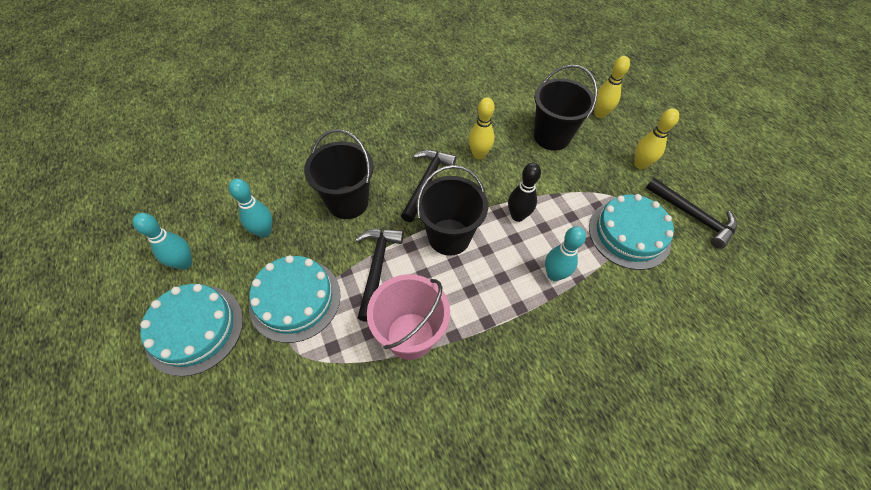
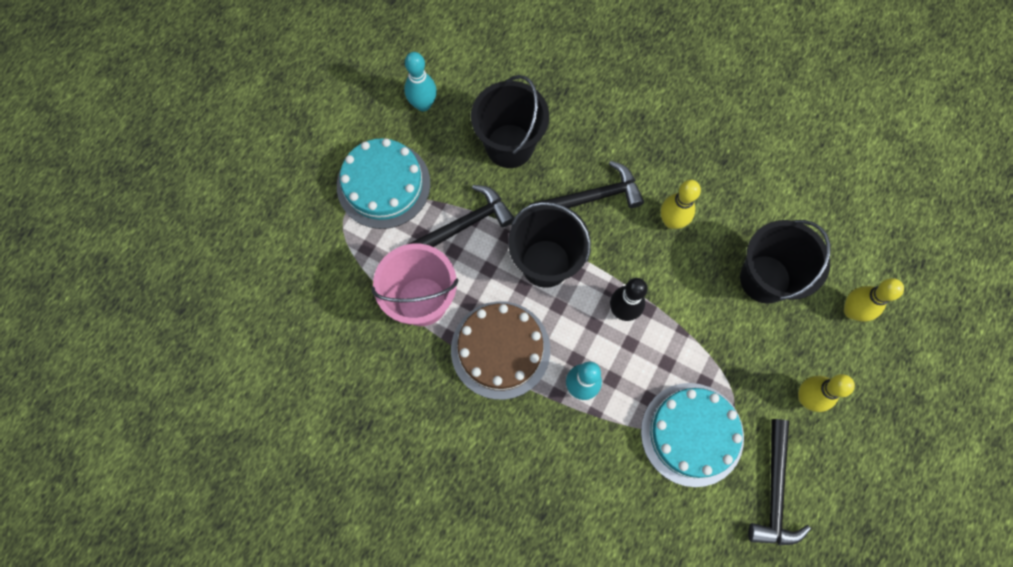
camera: 55 degrees right, 15 degrees up
(184, 263) = (347, 72): turquoise bowling pin -> none
(195, 329) = (304, 134): turquoise cake -> none
(490, 307) = (500, 349): none -> brown cake

